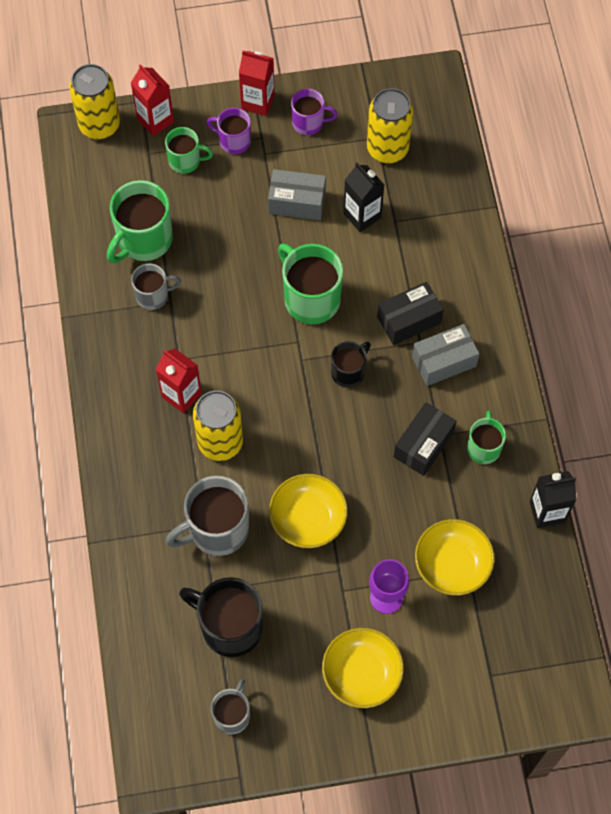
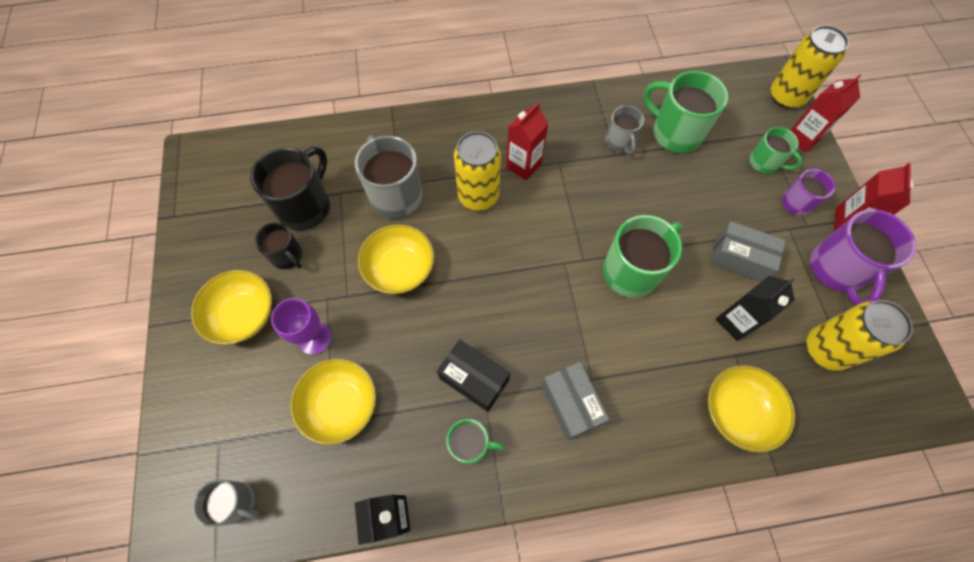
camera: 90 degrees right, 0 degrees up
(186, 161) = (765, 163): green mug -> green mug turned 60 degrees counterclockwise
(232, 715) = (227, 209): grey mug -> grey mug (238, 503)
(297, 202) = (739, 258): grey box -> grey box turned 75 degrees counterclockwise
(309, 123) = (837, 270): purple mug -> purple mug, size x1.71
(349, 372) = (553, 306): black mug -> black mug (287, 256)
(409, 320) = (617, 367): black box -> none
(446, 227) = (738, 412): none -> yellow bowl

